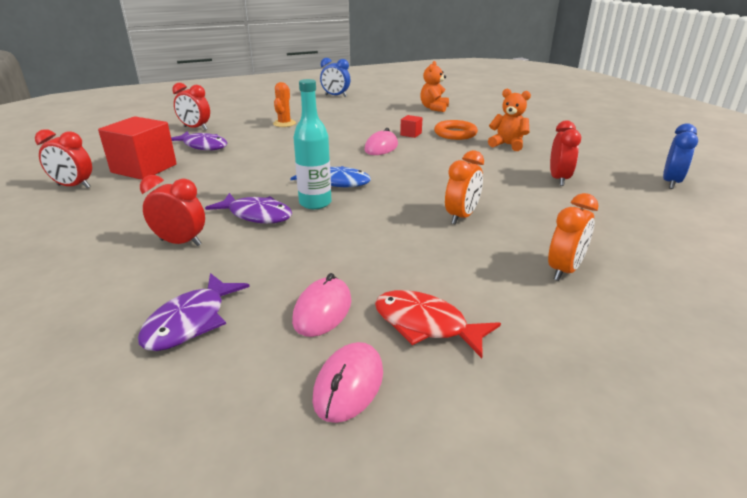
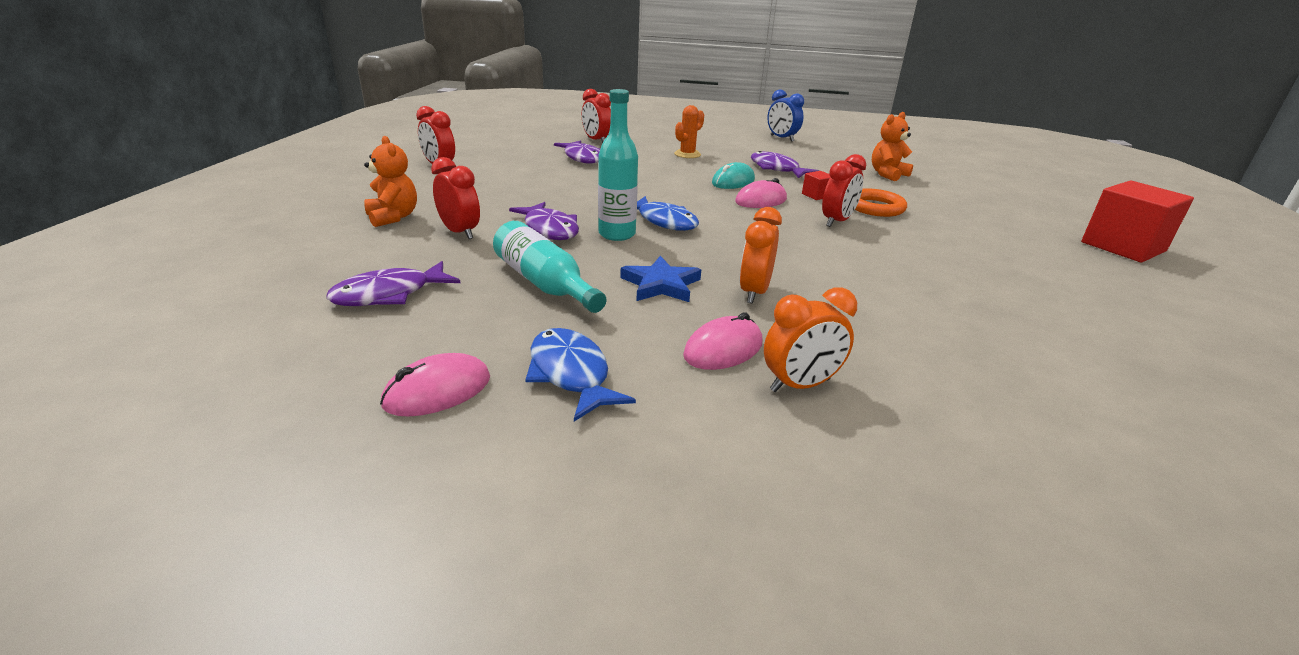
camera: 30 degrees right, 0 degrees up
(144, 168) = (509, 165): red cube -> red cube (1123, 247)
(313, 262) = (545, 283): none -> turquoise bottle
(322, 310) = (497, 326): pink mouse -> pink mouse (723, 349)
(344, 137) = (733, 182): none -> turquoise mouse
(361, 120) = (777, 169): none -> purple fish
(397, 232) = (661, 284): none -> blue star
(426, 325) = (571, 374): red fish -> blue fish
(461, 217) = (754, 292): orange clock -> orange clock turned 135 degrees clockwise
(507, 145) = (930, 236): orange teddy bear -> orange teddy bear (393, 217)
(558, 179) = (946, 292): red clock -> red clock (837, 221)
(670, 182) = (1131, 346): blue clock -> none

